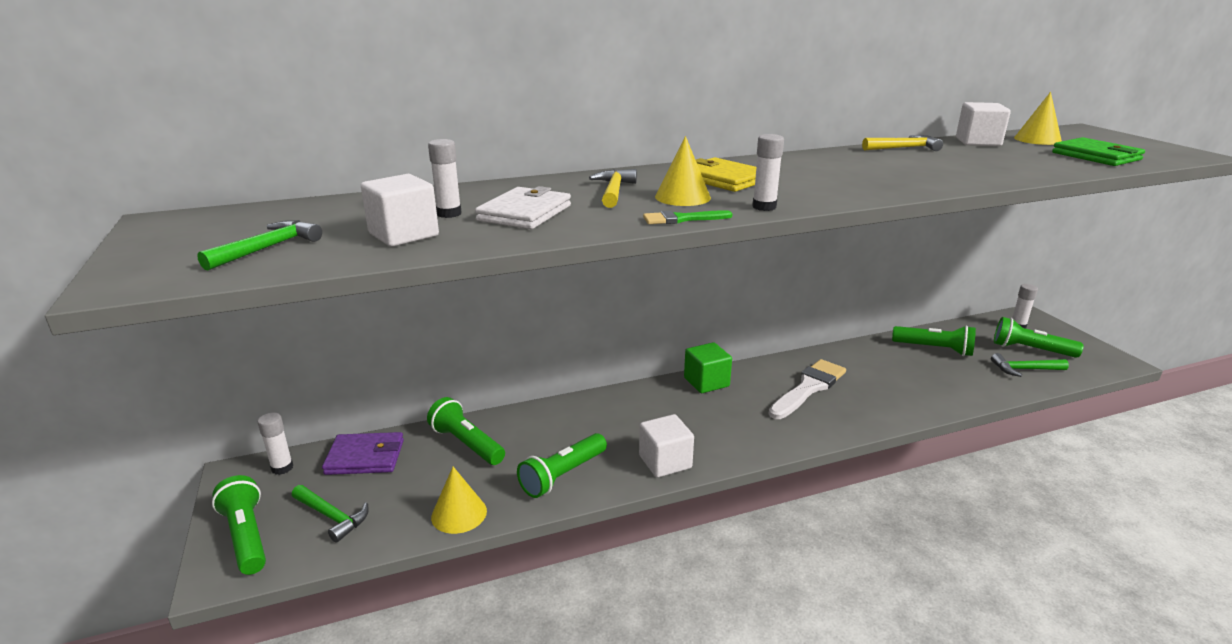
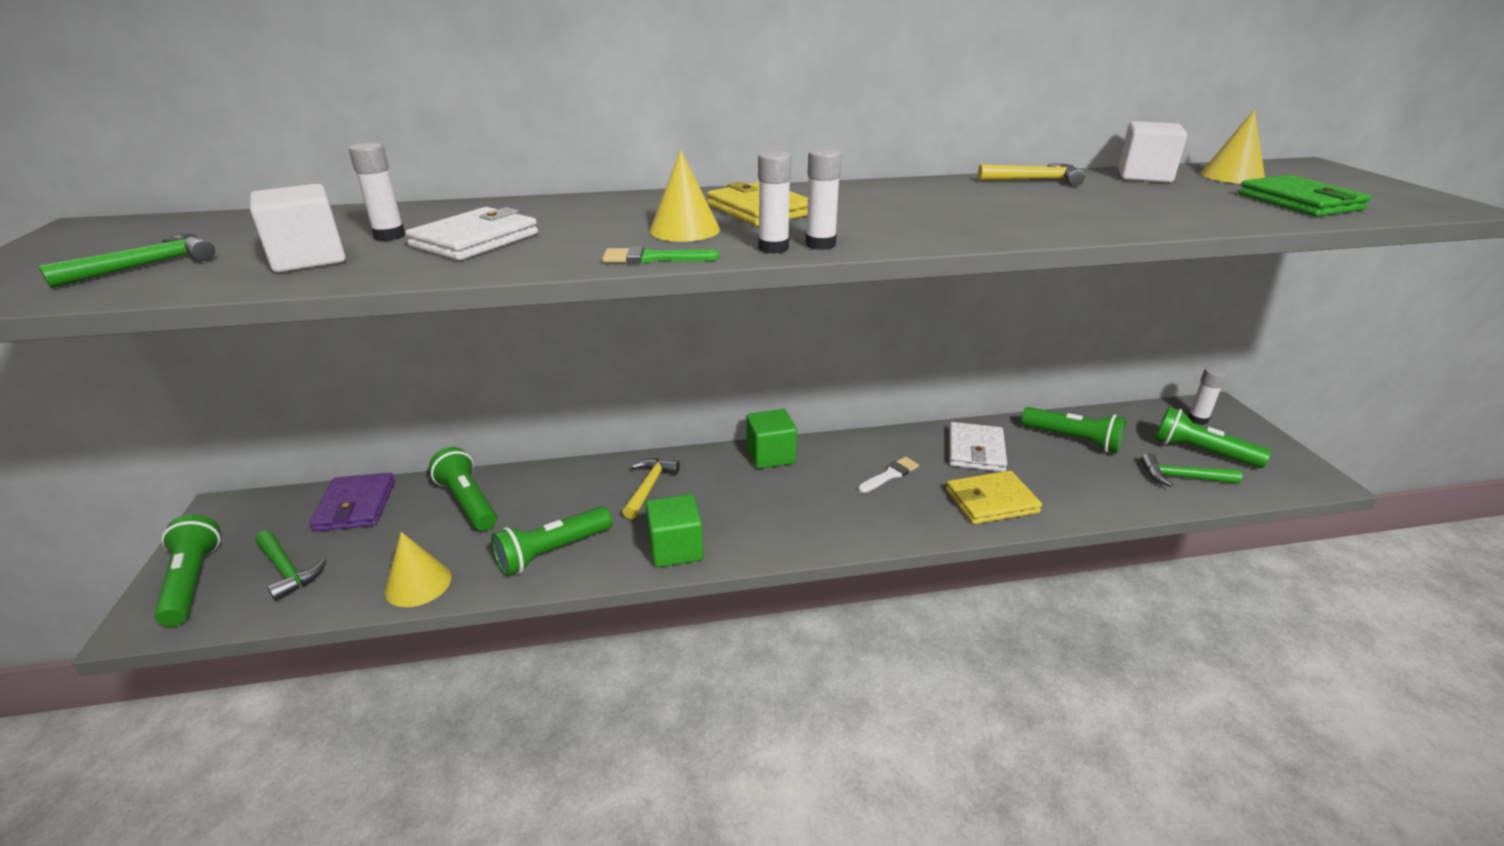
camera: 10 degrees right, 5 degrees up
(282, 468) = (267, 508): white glue stick -> white glue stick (820, 244)
(365, 457) = (356, 505): purple wallet -> purple wallet turned 75 degrees clockwise
(614, 191) = (610, 218): yellow hammer -> yellow hammer (649, 487)
(665, 462) = (675, 549): white cube -> green cube
(808, 388) = (890, 475): white brush -> white brush, size x0.52
(865, 363) = (975, 450): none -> white wallet
(894, 400) = (991, 501): none -> yellow wallet

